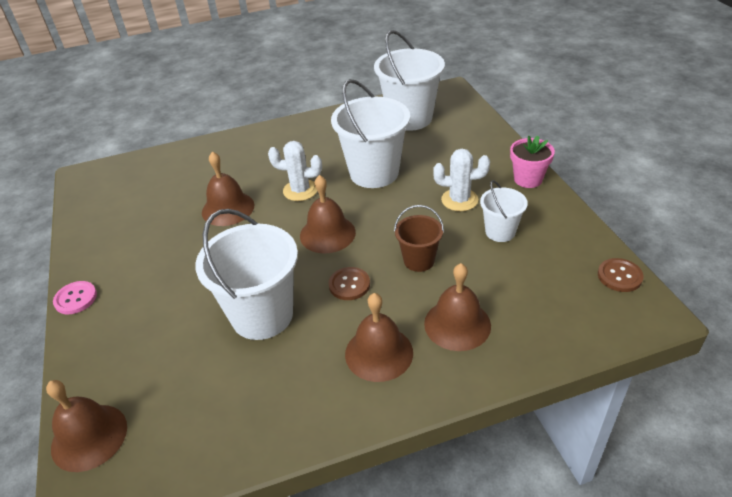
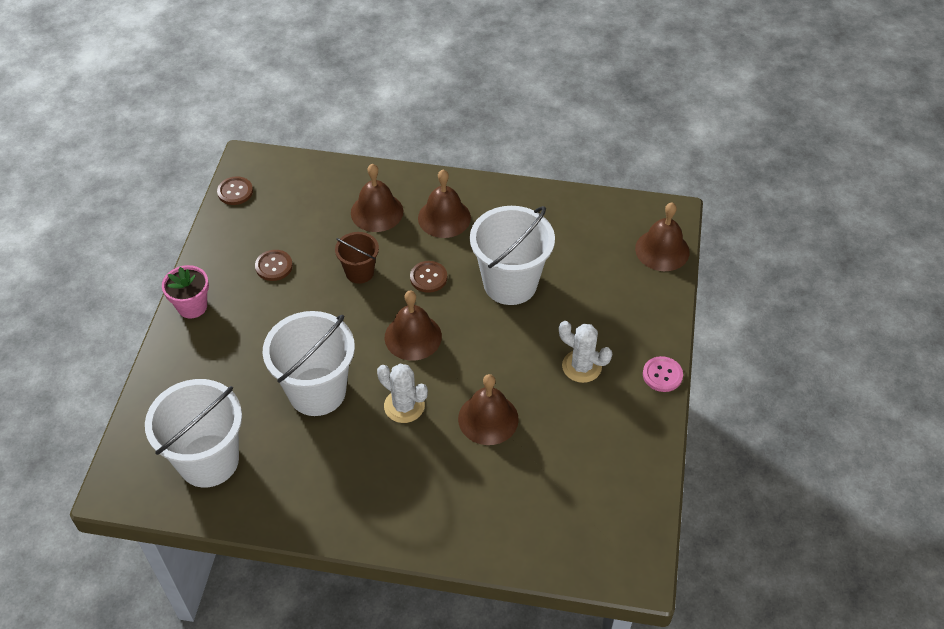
camera: 155 degrees left, 10 degrees up
(459, 200) = (272, 315): white cactus -> white cactus (581, 366)
(500, 232) = (274, 266): white bucket -> brown button

